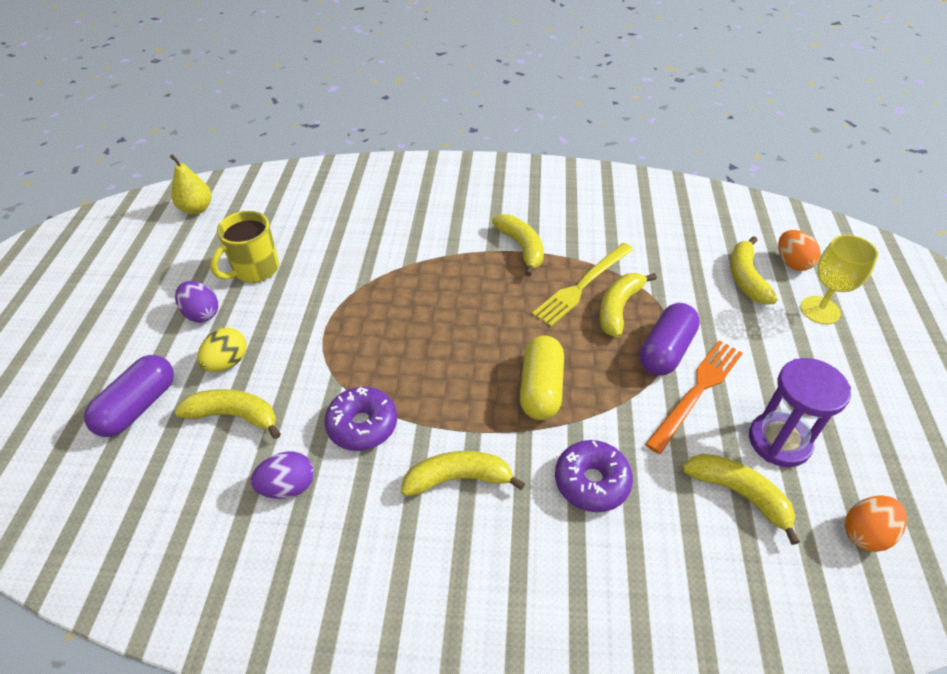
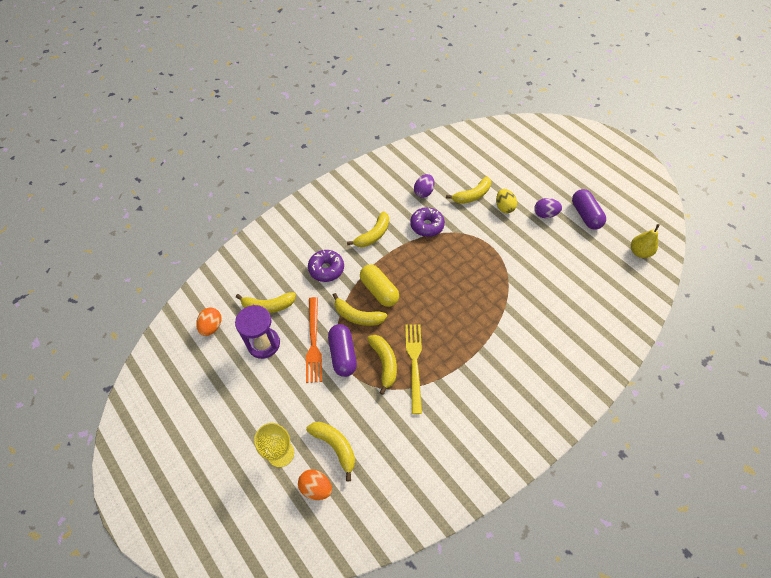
camera: 135 degrees right, 10 degrees up
(138, 406) = (505, 174): purple capsule -> purple capsule (585, 215)
(255, 270) = (560, 246): yellow mug -> none
(522, 248) = (468, 364): yellow banana -> yellow banana (357, 316)

